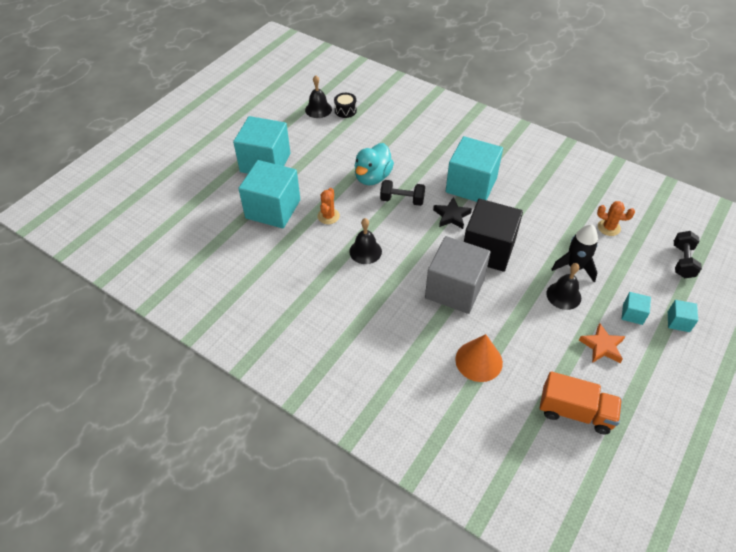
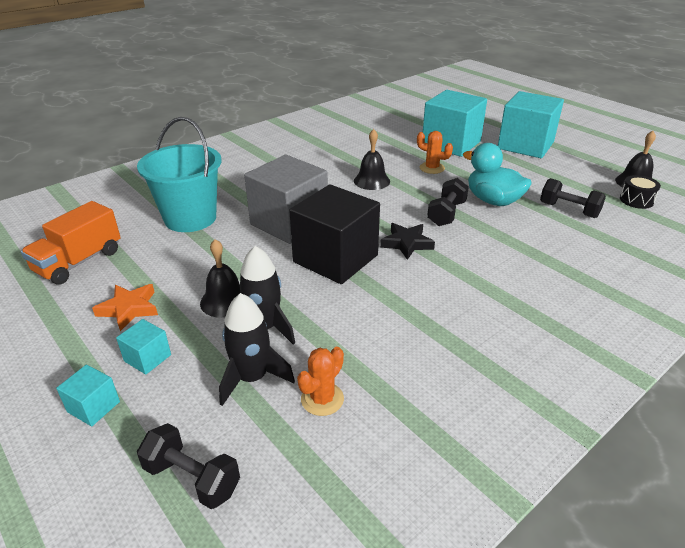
camera: 105 degrees right, 15 degrees down
(372, 141) = (568, 210): none -> black dumbbell
(471, 185) = (465, 272): turquoise cube -> none
(479, 361) = (190, 218): orange cone -> turquoise bucket
(614, 259) = (252, 378): none -> black rocket

